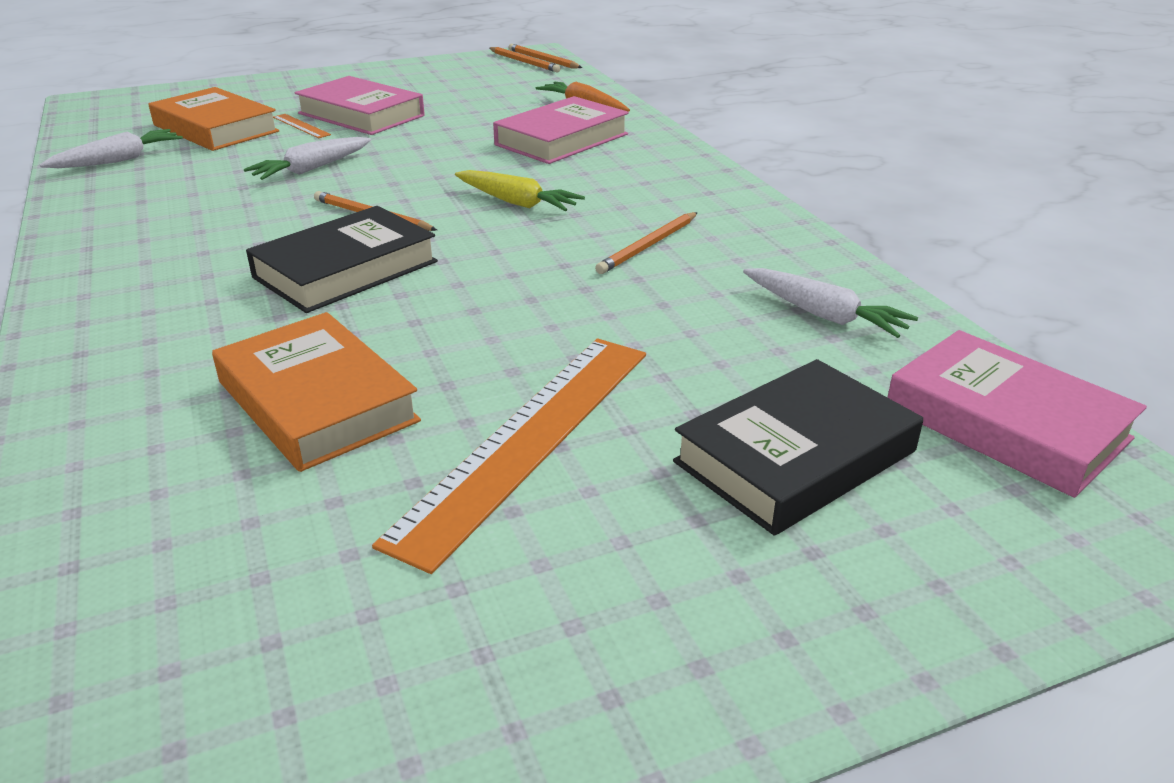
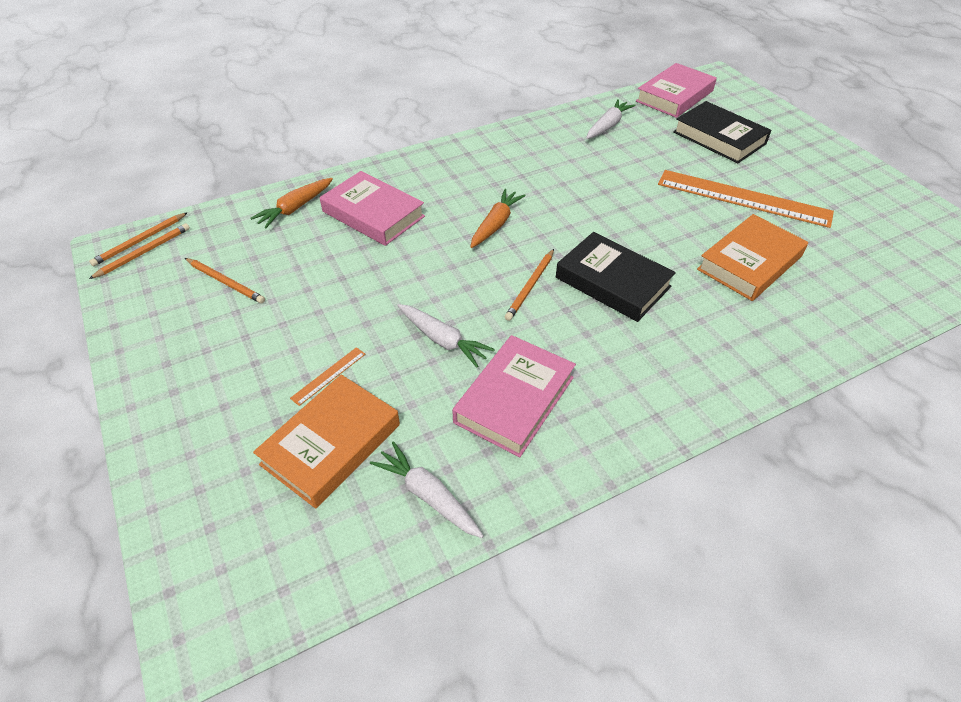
camera: 95 degrees left, 15 degrees up
(361, 115) = (298, 339): pink book -> pink book (514, 399)
(517, 202) = (496, 224): yellow carrot -> orange carrot
(648, 246) = (548, 172): orange pencil -> orange pencil (225, 282)

